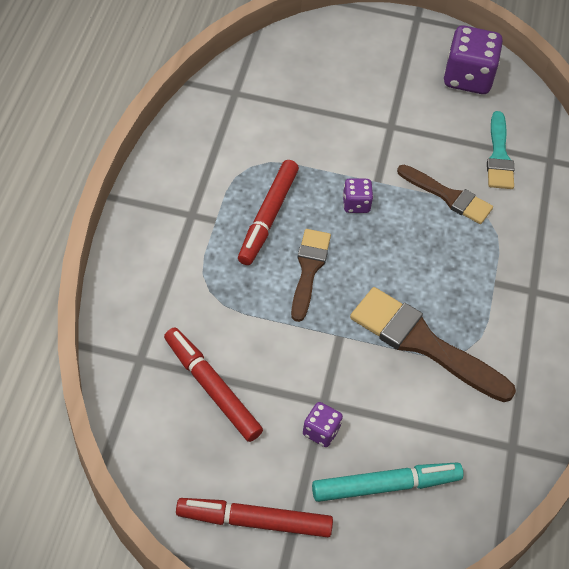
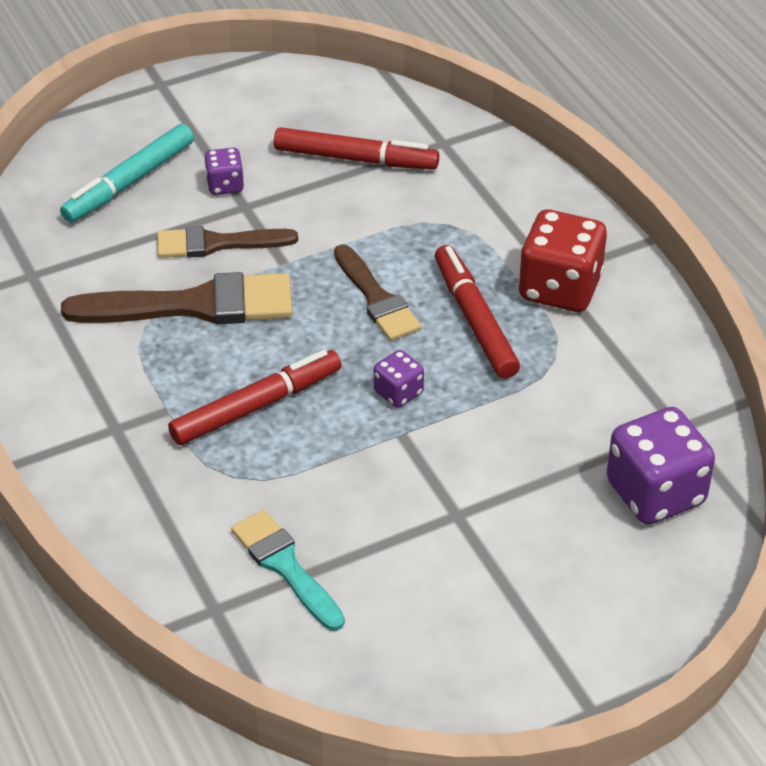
camera: 145 degrees right, 10 degrees down
(199, 202) = (559, 288): none -> red dice
(254, 521) = (220, 103): red marker -> red marker (256, 406)
(448, 196) = (303, 471): brown brush -> brown brush (218, 243)
(468, 78) = (427, 658): purple dice -> purple dice (655, 493)

